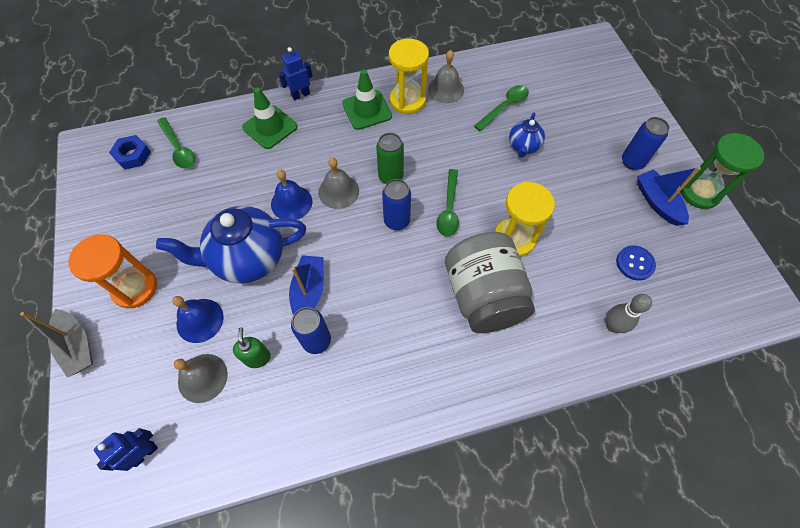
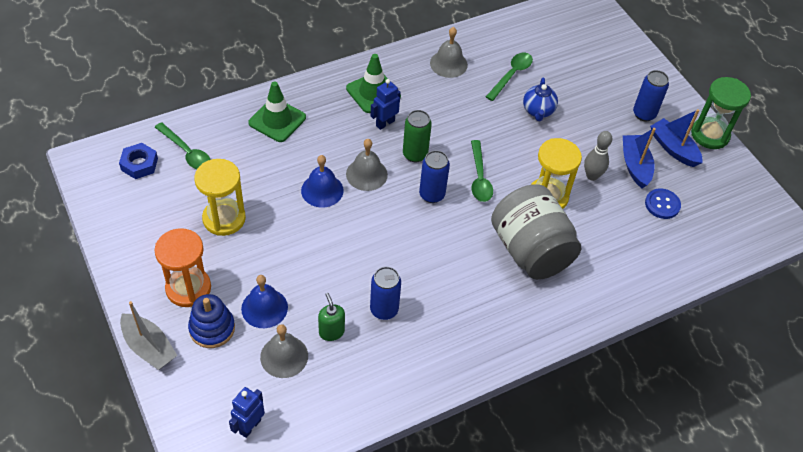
camera: 15 degrees left, 10 degrees down
(143, 335) = (212, 328): none -> blue stacking toy
(248, 259) = (295, 247): blue teapot -> none
(300, 95) = (299, 84): blue robot -> blue robot (385, 123)
(309, 291) = (364, 268): blue boat -> blue boat (635, 166)
(407, 101) = (412, 79): yellow hourglass -> yellow hourglass (224, 218)
(612, 326) = (652, 260): grey bowling pin -> grey bowling pin (592, 176)

